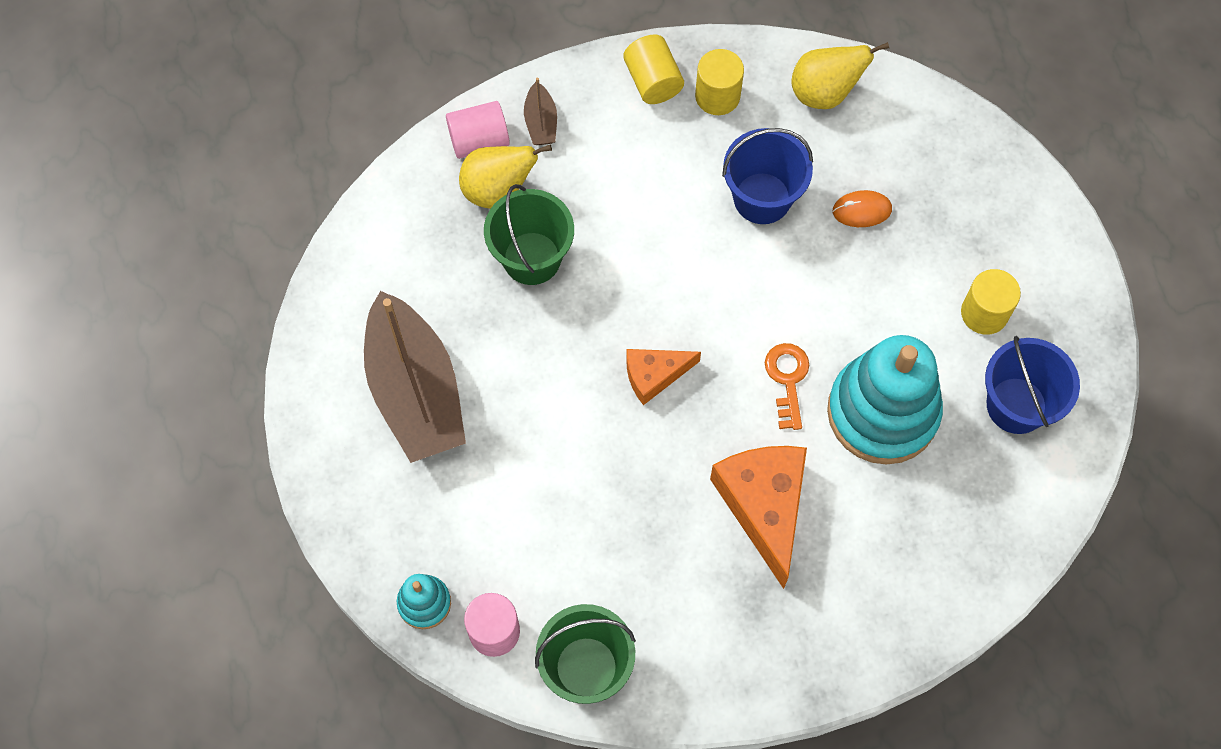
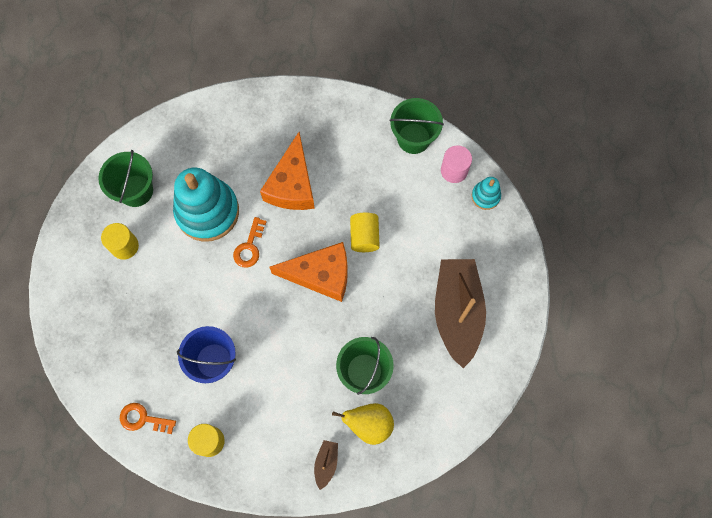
camera: 160 degrees left, 5 degrees up
(479, 140) = (369, 464): pink cylinder -> none
(653, 81) = (245, 467): yellow cylinder -> yellow cylinder (364, 236)
(654, 375) = (321, 275): orange cheese -> orange cheese, size x1.75
(824, 93) = (143, 419): yellow pear -> orange key
(861, 210) = (160, 332): orange mouse -> none
(1016, 405) = (136, 191): blue bucket -> green bucket

